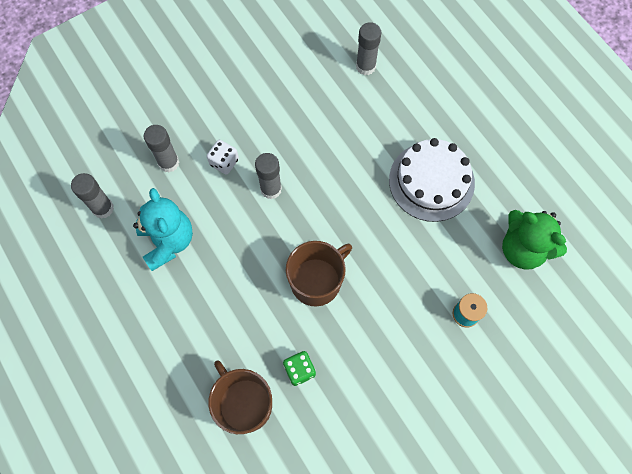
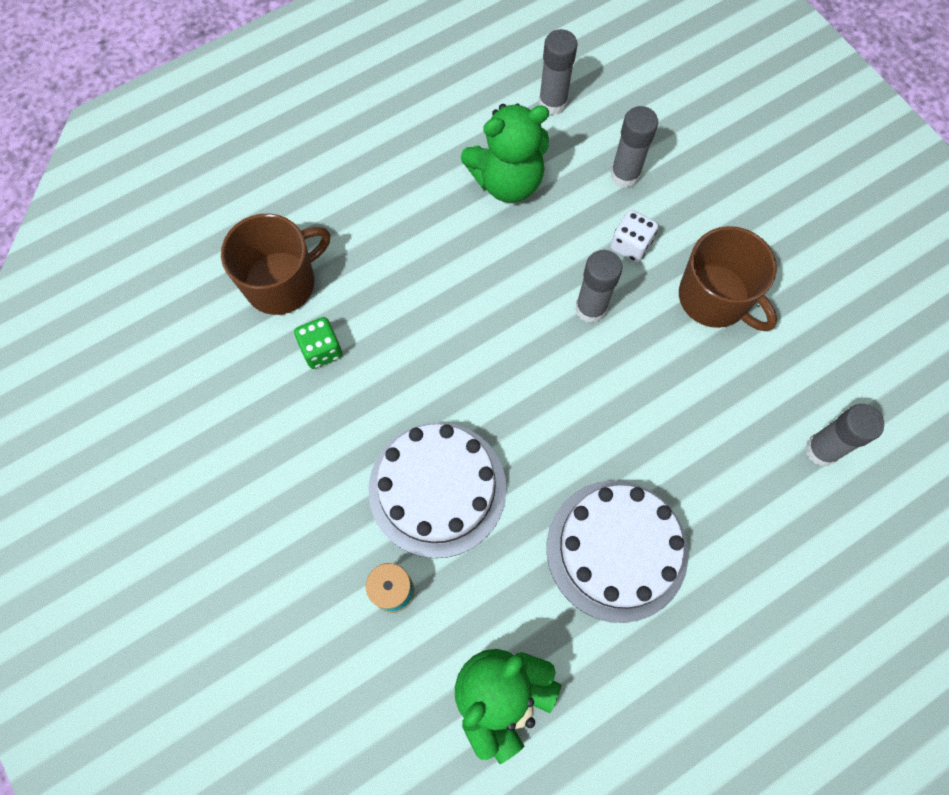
camera: 90 degrees right, 0 degrees up
(168, 241) = (507, 181): turquoise teddy bear -> green teddy bear
(316, 281) = (449, 372): brown mug -> brown mug (715, 298)
(398, 287) = (437, 488): none -> white cake

